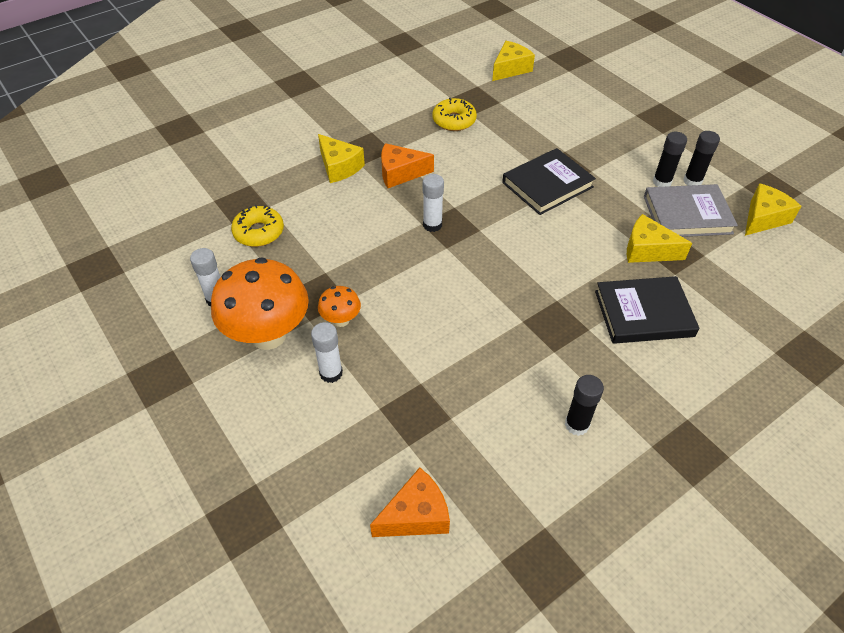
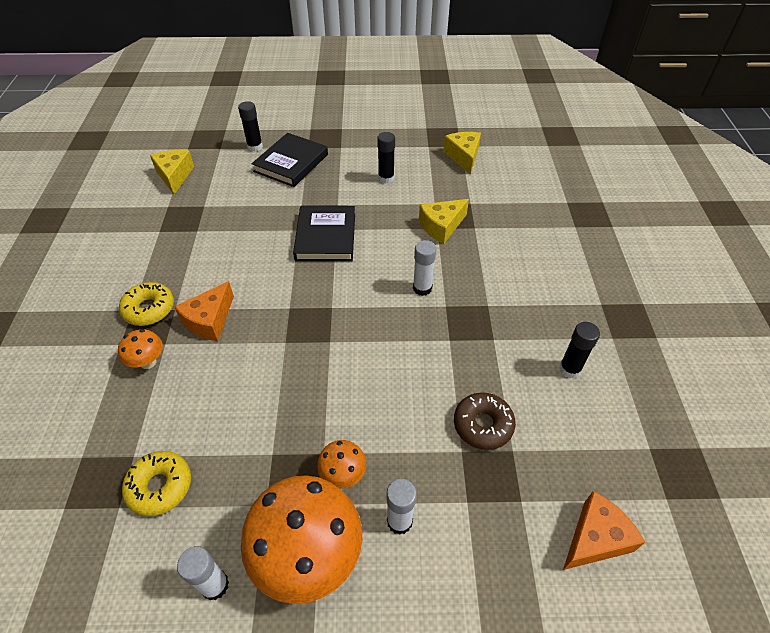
camera: 55 degrees left, 0 degrees up
(339, 167) = (148, 362): yellow cheese -> orange mushroom
(416, 515) = (595, 538): orange cheese -> orange cheese turned 45 degrees clockwise
(432, 225) = (295, 335): white glue stick -> white glue stick (422, 288)
(454, 121) = (190, 246): yellow donut -> yellow donut (149, 309)
(457, 385) = (483, 425): none -> brown donut
(643, 313) = (496, 266): black book -> black book (291, 163)
(687, 214) = (427, 187): grey book -> none
(692, 181) = (400, 164): black glue stick -> black glue stick (255, 147)

